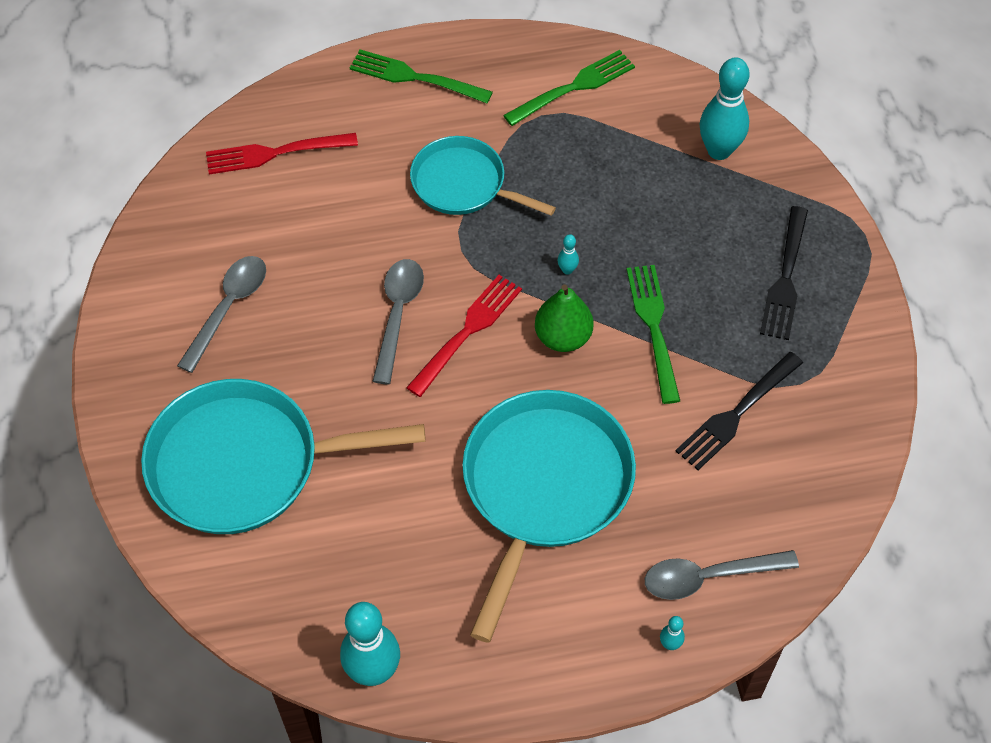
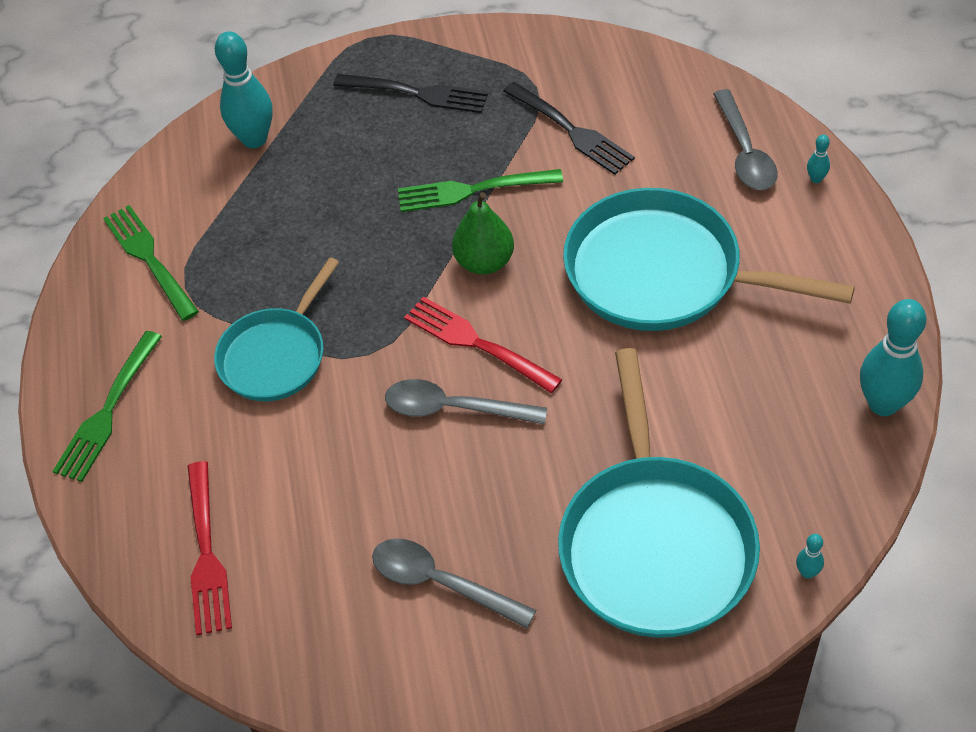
camera: 85 degrees left, 5 degrees down
(567, 270) = (399, 260): turquoise bowling pin -> turquoise bowling pin (807, 572)

